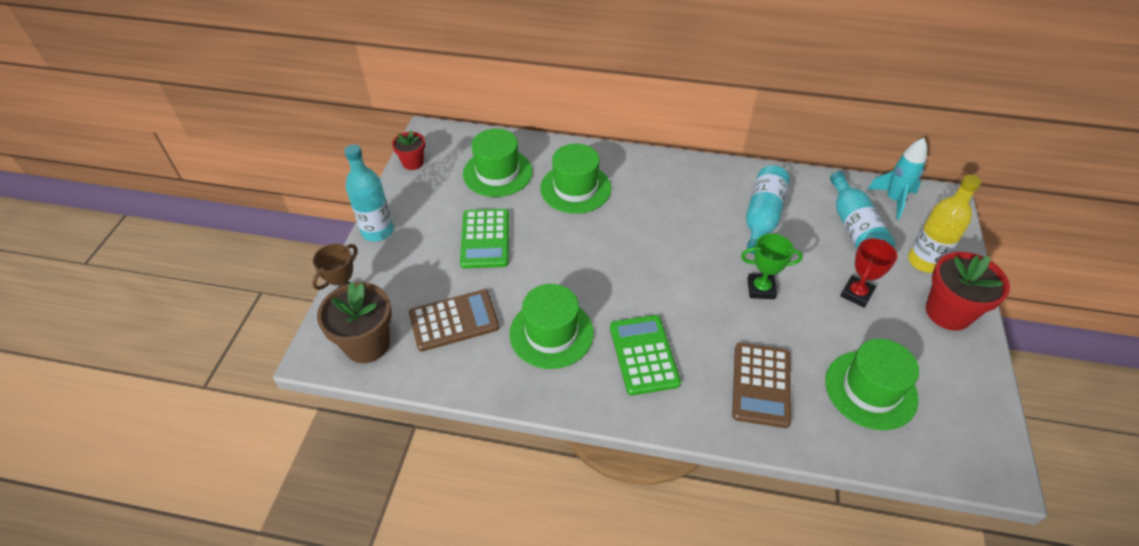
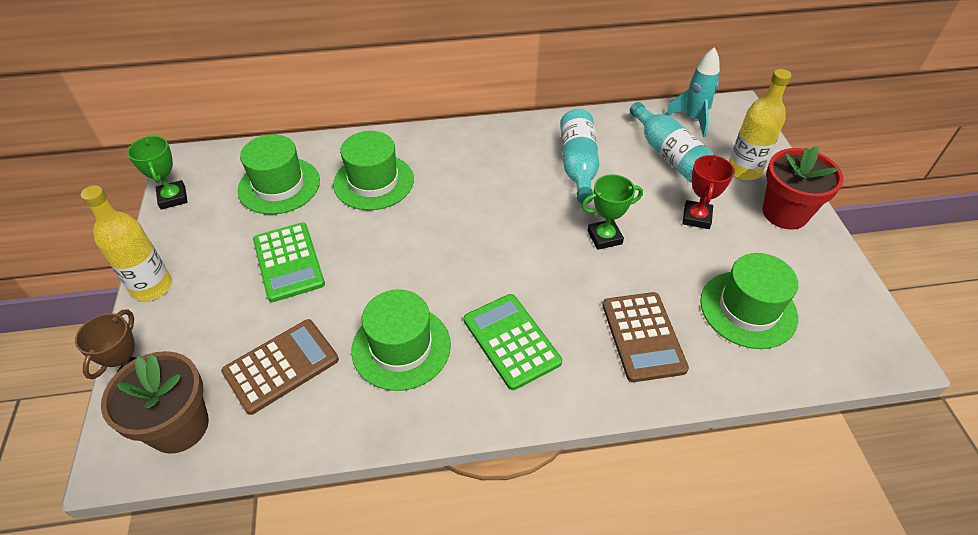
camera: 20 degrees left, 0 degrees up
(377, 231) = (152, 287): turquoise bottle -> yellow bottle
(413, 163) = (173, 198): red flower pot -> green trophy

